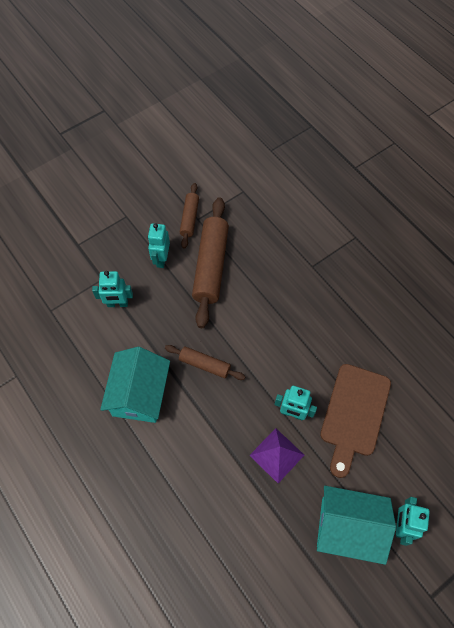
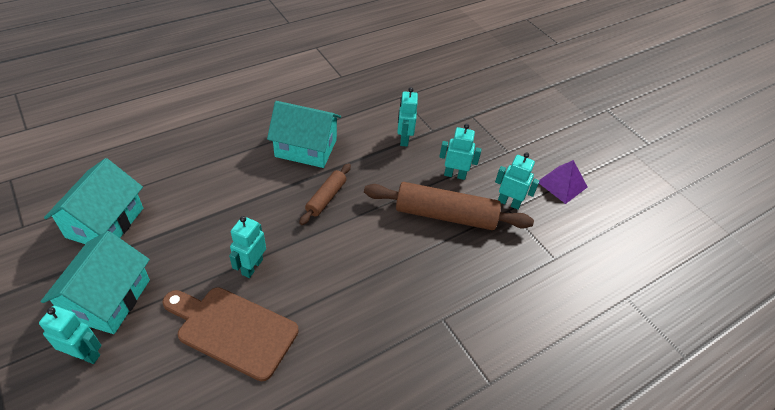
camera: 90 degrees right, 15 degrees down
(189, 218) = (509, 202): brown rolling pin -> turquoise robot
(266, 567) = (105, 222): none -> turquoise house
(277, 455) = (211, 246): purple pyramid -> purple pyramid (562, 184)

